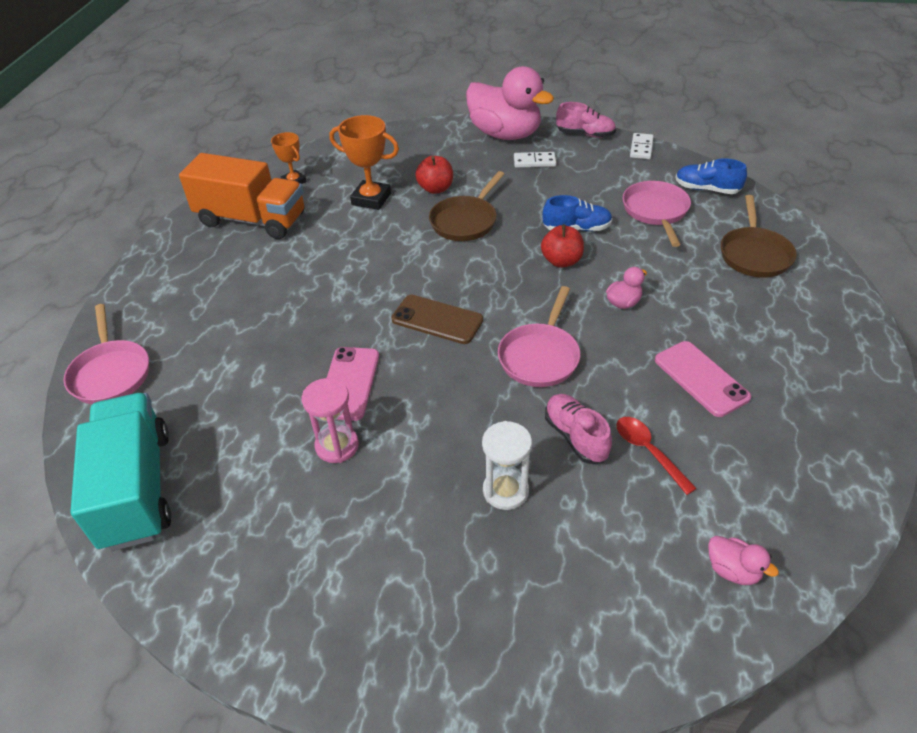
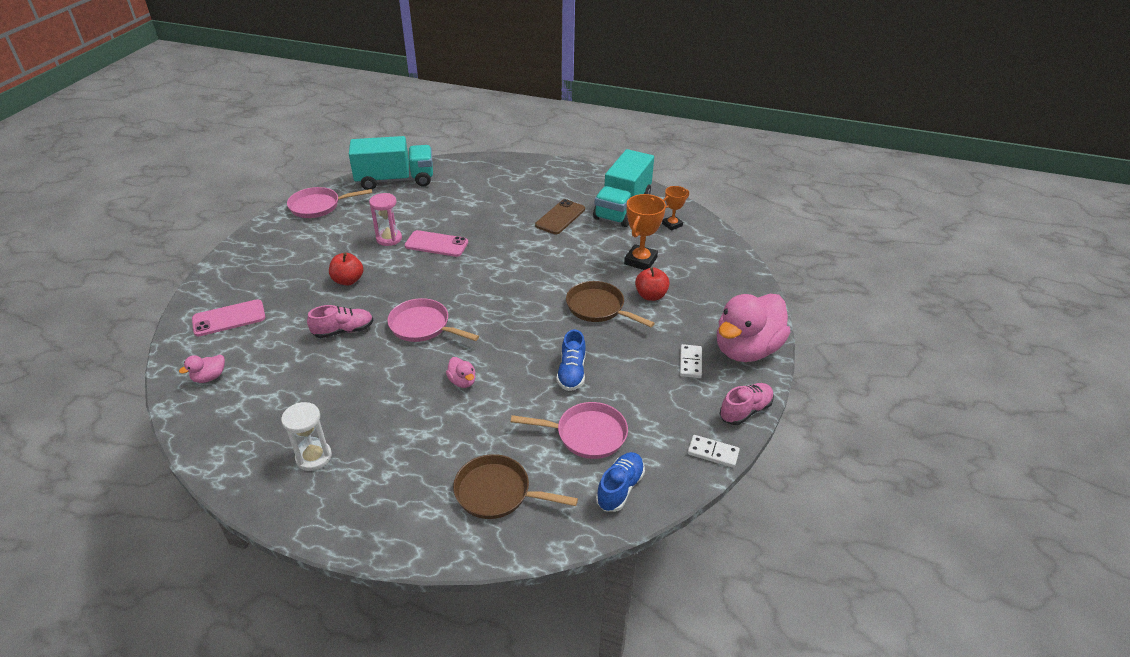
camera: 95 degrees right, 5 degrees down
(111, 373) = (483, 167): pink pan -> pink pan (318, 206)
(252, 220) = (622, 207): orange truck -> turquoise truck
(437, 320) = (481, 283): brown phone -> brown phone (560, 217)
(505, 491) = (321, 296): white hourglass -> white hourglass (314, 457)
(561, 261) = (528, 355): red apple -> red apple (348, 280)
(585, 134) = (745, 411): pink shoe -> pink shoe turned 150 degrees counterclockwise
(648, 452) = (312, 362): red spoon -> none
(701, 378) = (361, 406): pink phone -> pink phone (229, 318)

